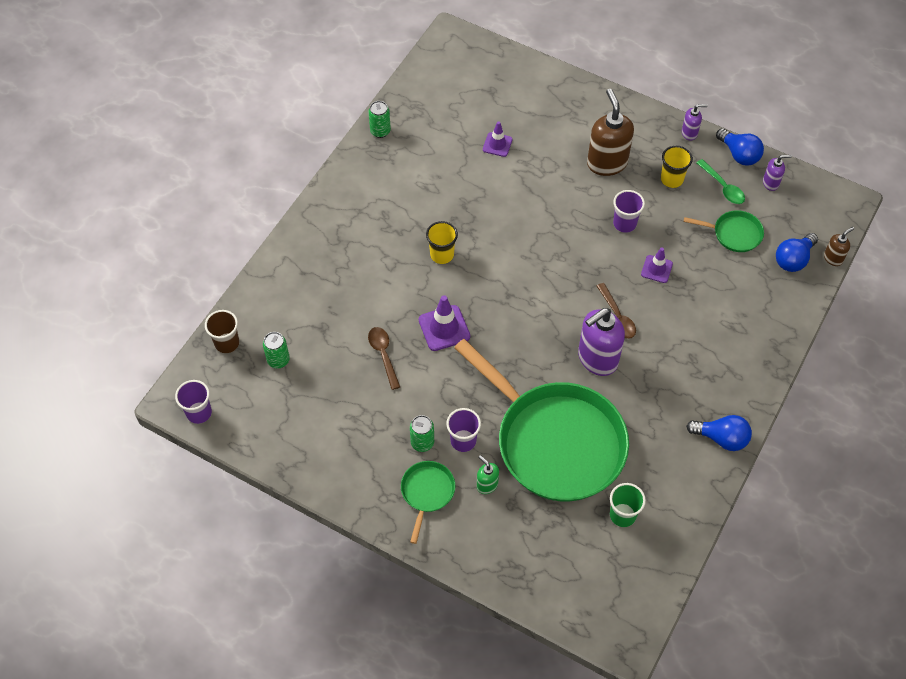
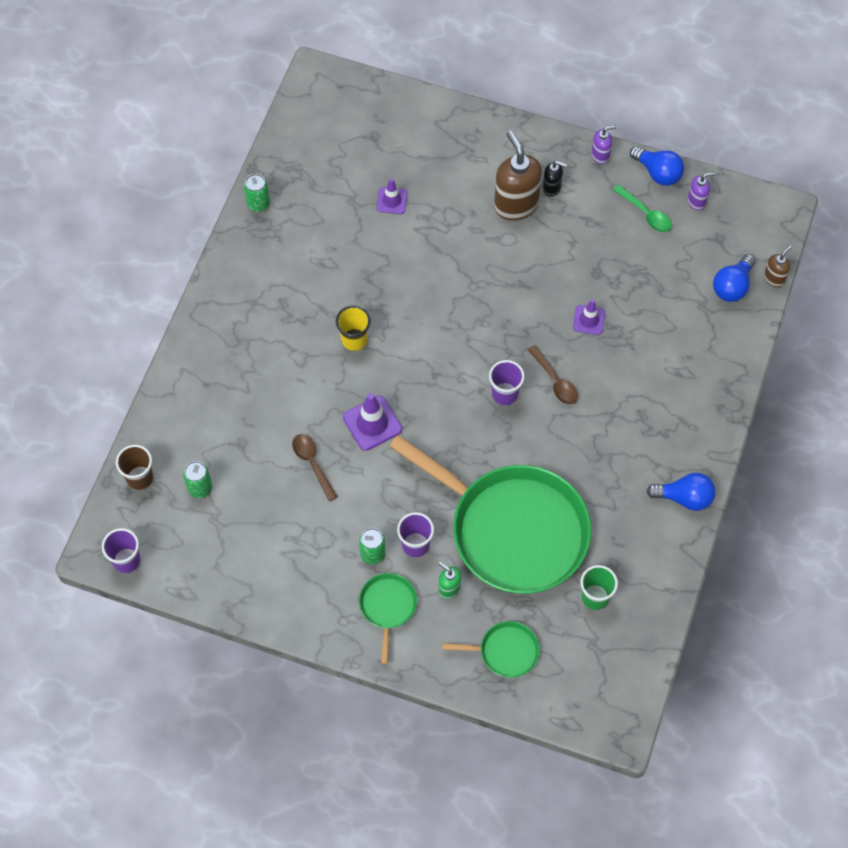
camera: 10 degrees left, 5 degrees up
(597, 359) = (541, 431): purple soap dispenser -> none
(624, 223) = (546, 273): purple cup -> purple cup (505, 394)
(641, 154) = (552, 188): none -> black soap dispenser
(671, 179) = (589, 213): yellow cup -> none
(734, 234) = (665, 266): green pan -> green pan (505, 651)

